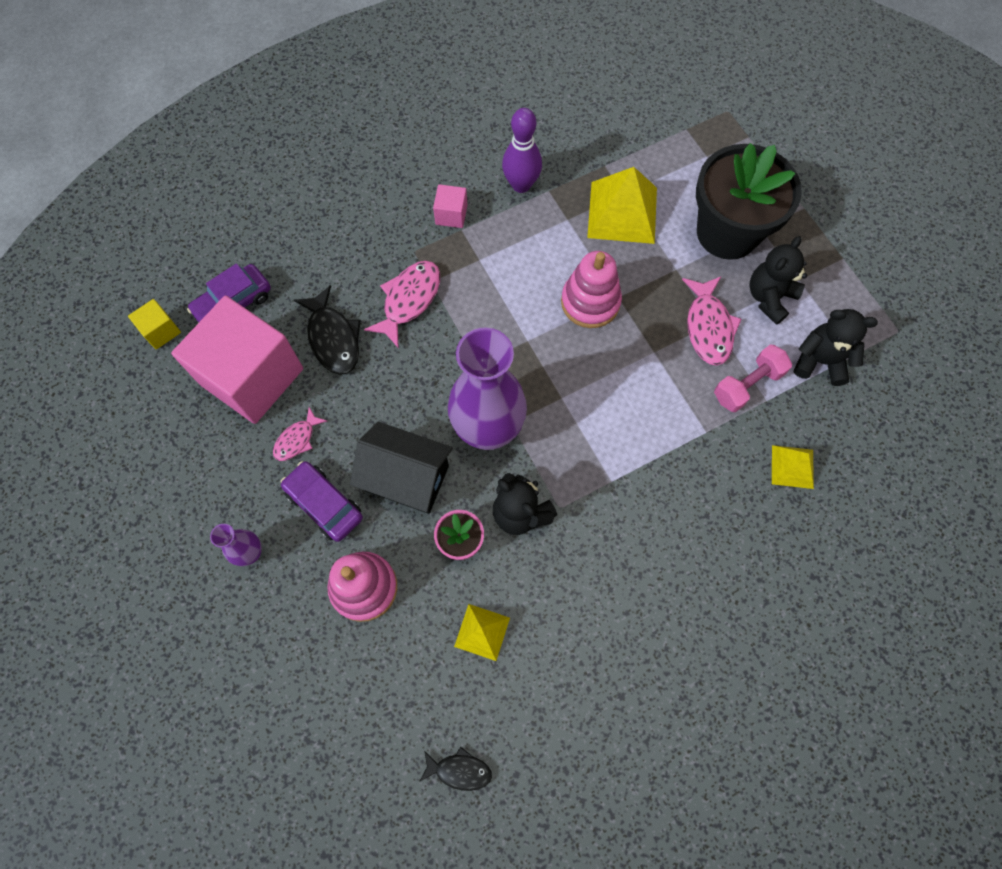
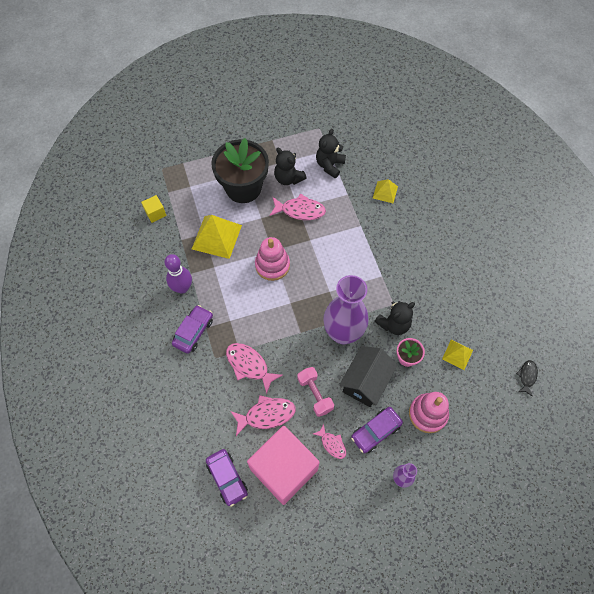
camera: 80 degrees left, 5 degrees down
(161, 331) = (238, 531): yellow cube -> yellow cube (155, 213)
(333, 338) = (266, 415): black fish -> pink fish
(451, 215) = (193, 332): pink cube -> purple car
(747, 385) = (337, 200): pink dumbbell -> pink dumbbell (315, 394)

